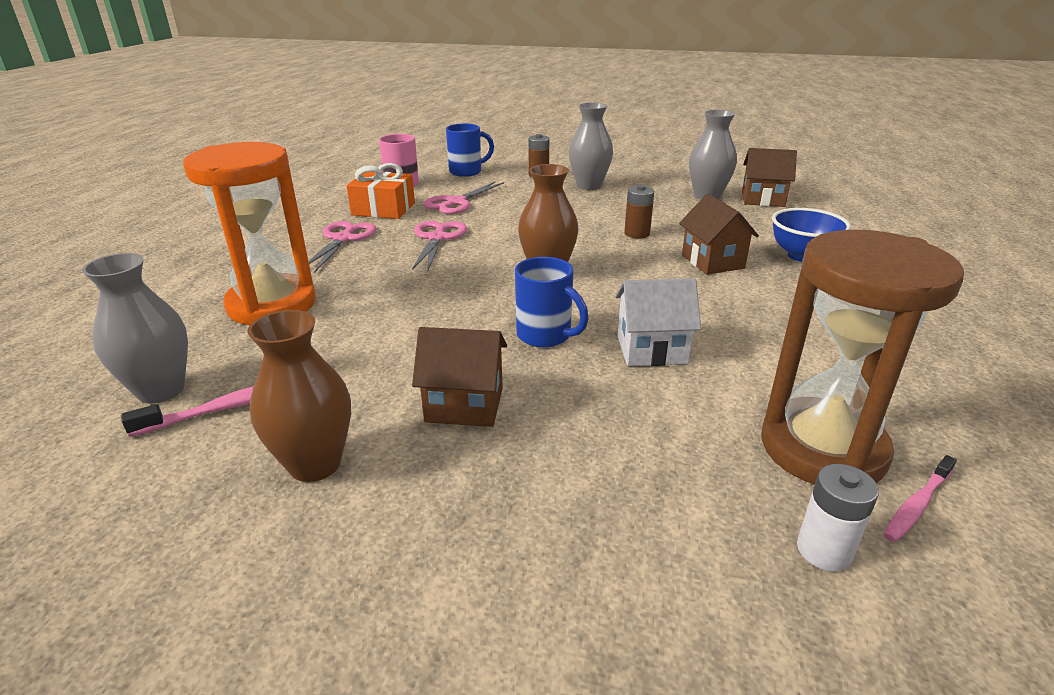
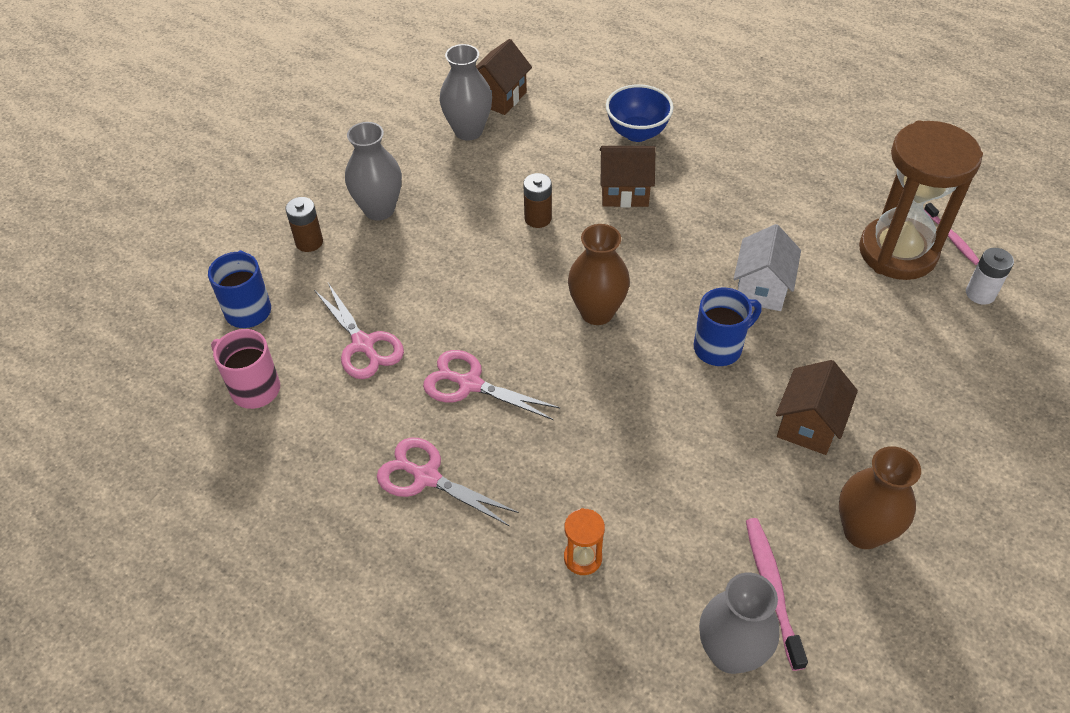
camera: 70 degrees left, 20 degrees up
(272, 305) = (583, 558): orange hourglass -> orange hourglass, size x0.40
(383, 209) = (343, 423): orange gift -> none

